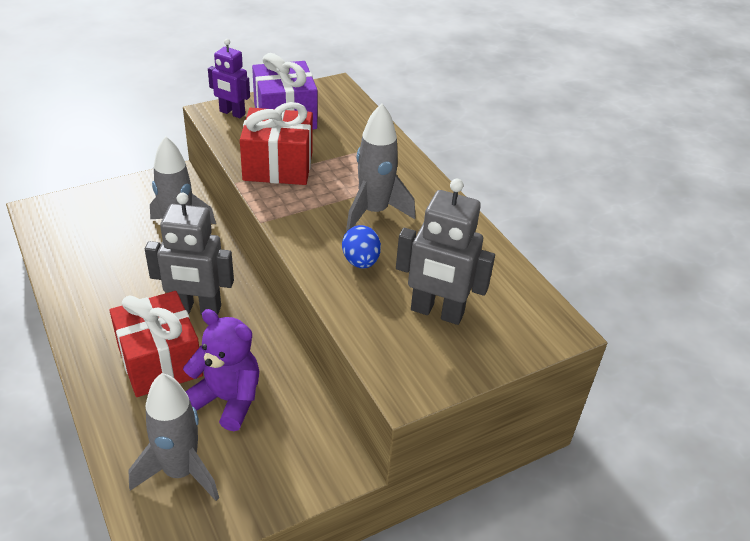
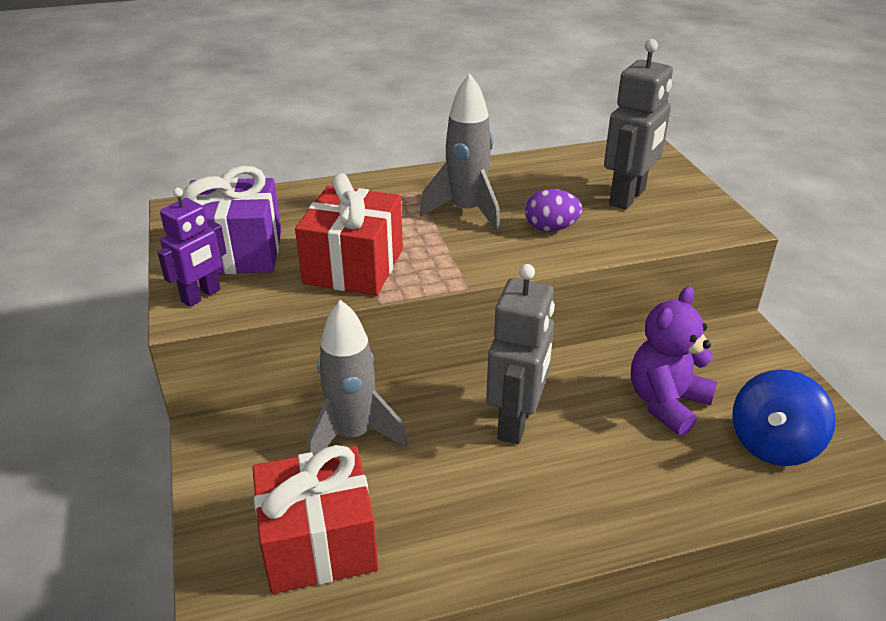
camera: 75 degrees left, 5 degrees down
(160, 361) = (607, 459): red gift -> red gift (318, 542)
(180, 472) = (772, 444): grey rocket -> blue spinning top
(360, 261) = (551, 228): blue egg -> purple egg

